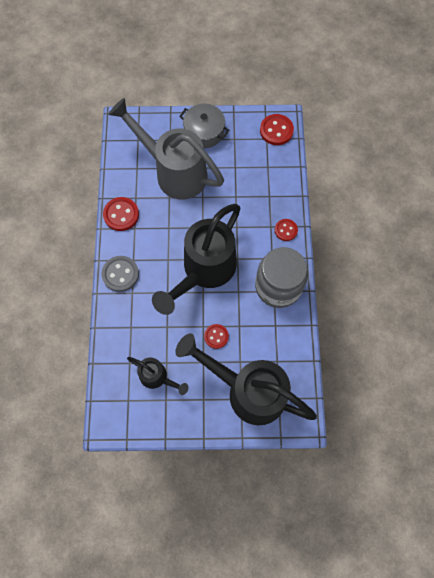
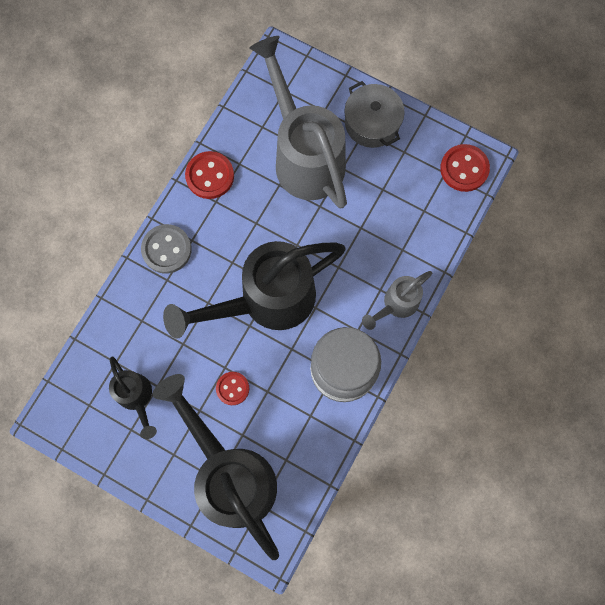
camera: 30 degrees right, 5 degrees up
(286, 230) = (396, 305): red button -> grey watering can

